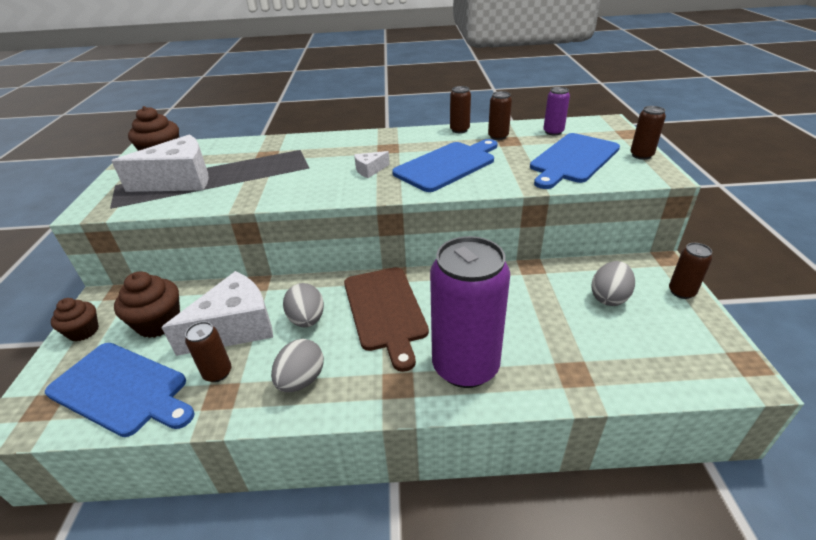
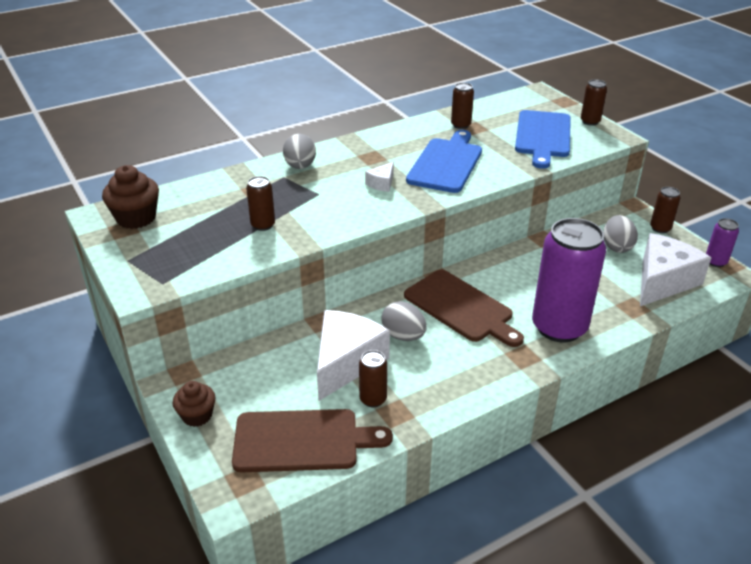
camera: 30 degrees left, 0 degrees up
(121, 389) = (302, 441): blue cutting board -> brown cutting board
(159, 323) = (267, 383): brown cupcake -> none
(179, 181) = (198, 238): white cheese -> white cheese (662, 281)
(301, 380) = (448, 379): grey egg -> grey egg (300, 166)
(459, 130) = (419, 124): brown can -> brown can (263, 225)
(553, 132) = (503, 111): purple can -> purple can (715, 261)

